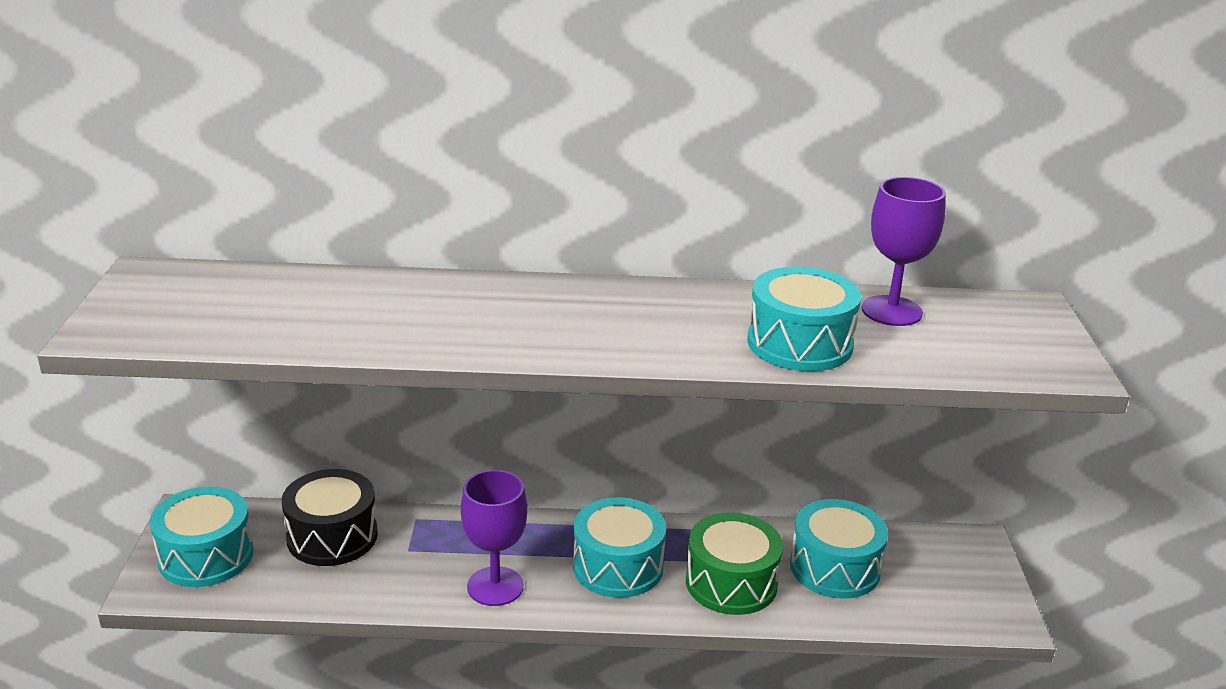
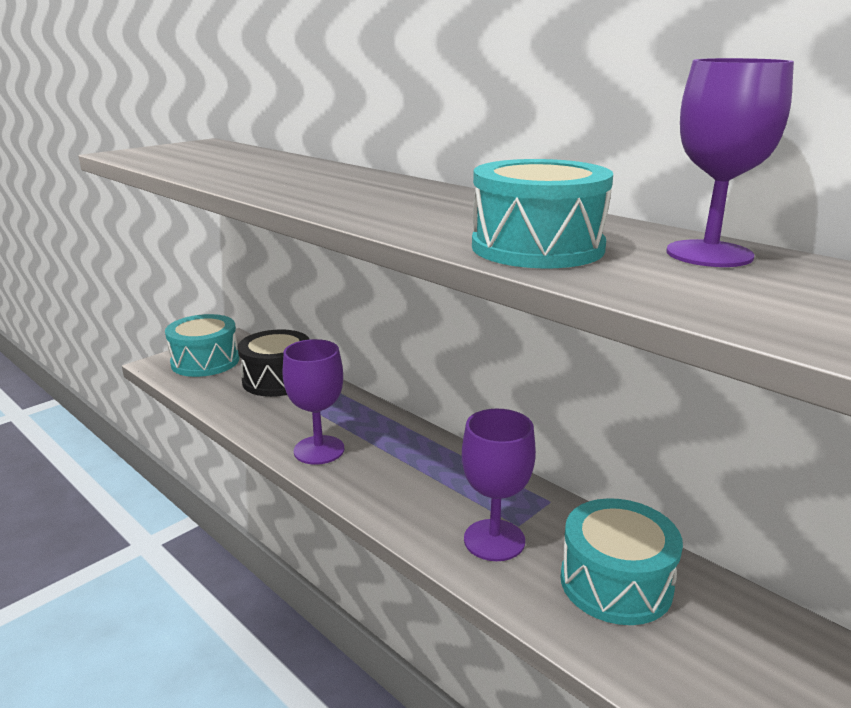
camera: 45 degrees right, 5 degrees down
(618, 566) = (420, 481): turquoise drum -> none
(731, 583) = (494, 540): green drum -> purple goblet

